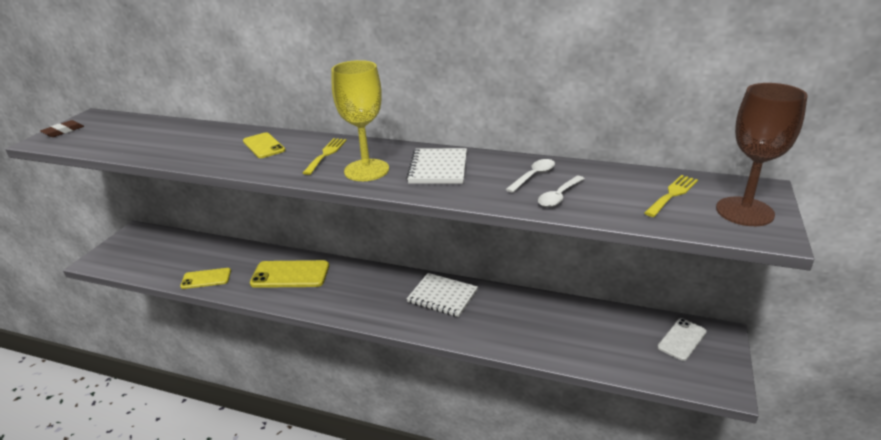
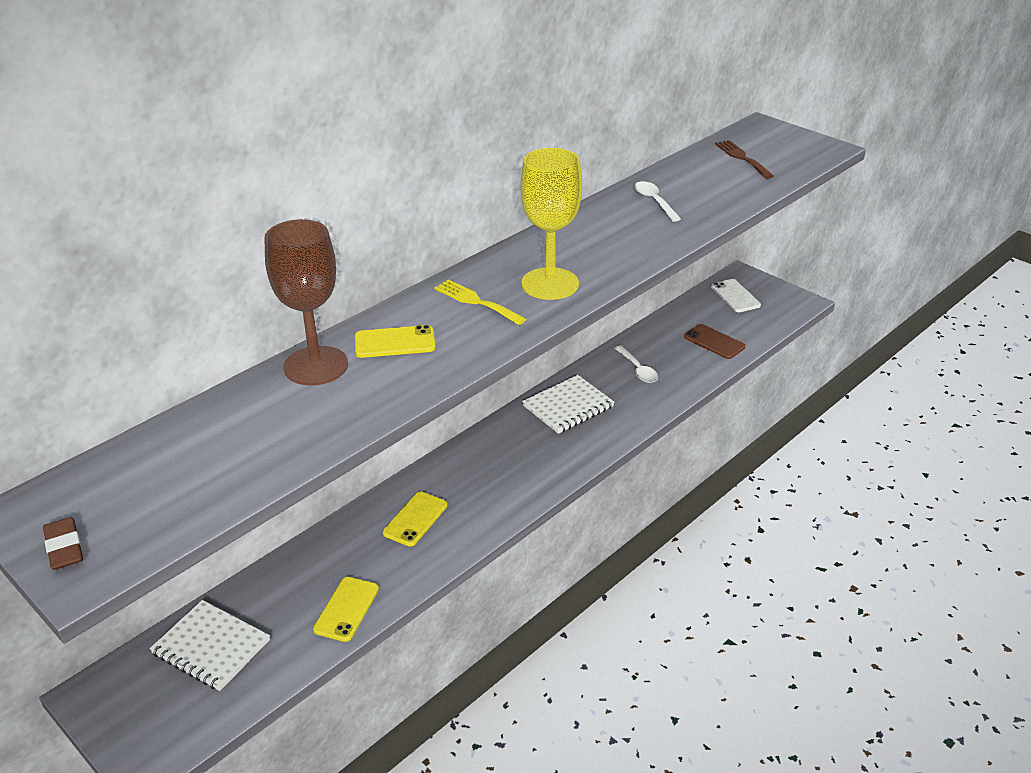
camera: 65 degrees left, 5 degrees up
(290, 274) = (415, 519): yellow phone -> yellow phone, size x0.63
(438, 168) = (588, 243): white notebook -> white notebook (211, 647)
(559, 196) = (704, 202): white spoon -> white spoon (637, 370)
(595, 346) = (714, 342): none -> brown phone
(672, 194) = (742, 158): yellow fork -> brown fork
(744, 211) = (790, 144): brown goblet -> brown goblet (316, 366)

